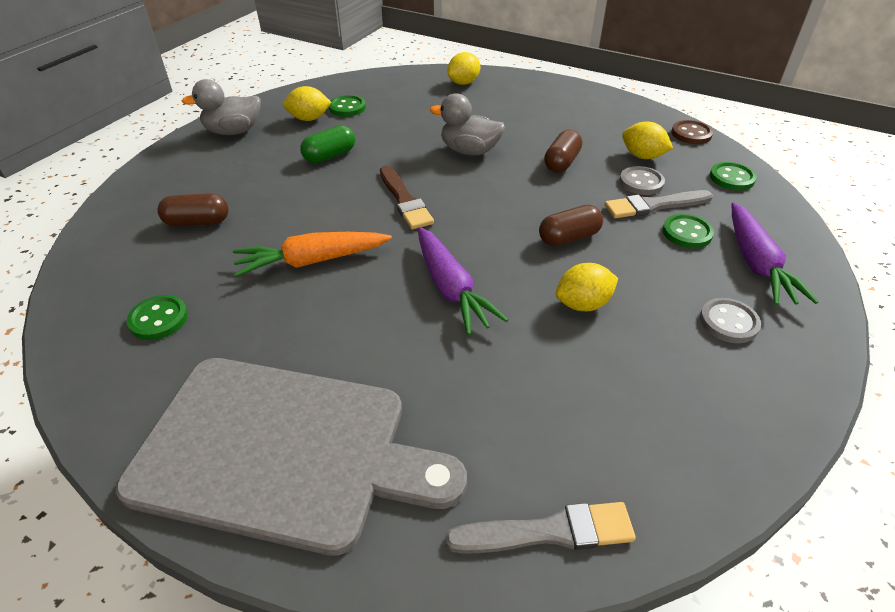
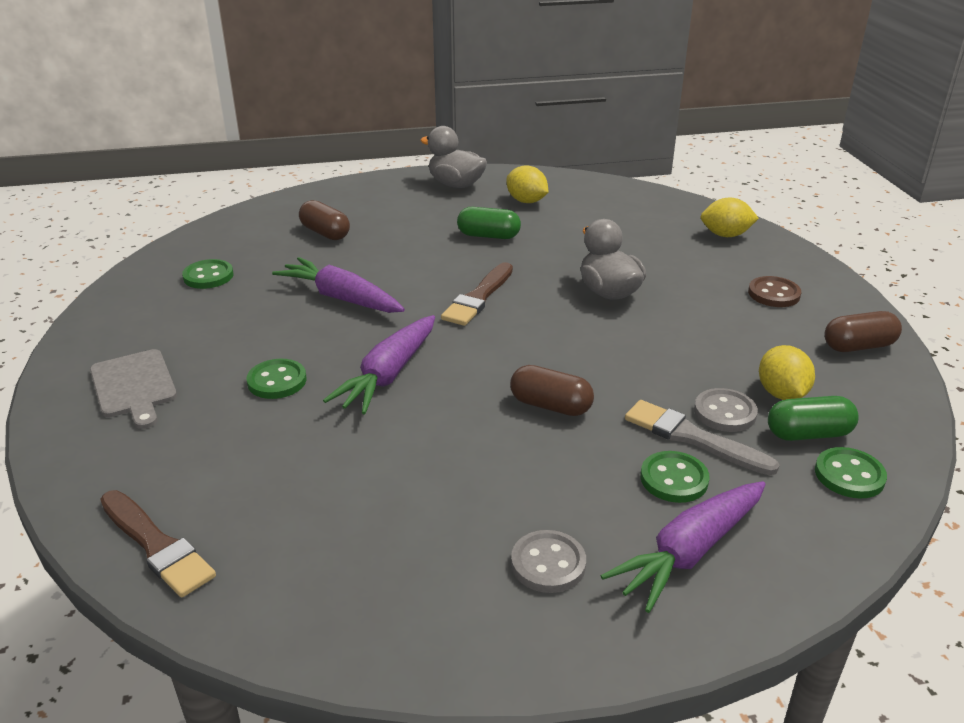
camera: 50 degrees right, 10 degrees down
(282, 450) = (134, 386): grey cutting board -> grey cutting board, size x0.46
(312, 261) = (341, 298): orange carrot -> purple carrot
(347, 108) = (573, 207): green button -> green button (277, 381)
(548, 532) = (156, 546): grey brush -> brown brush
(561, 162) = (677, 349): brown capsule -> brown capsule (858, 346)
(583, 304) = (457, 455): yellow lemon -> none
(686, 169) = (808, 434): none -> green capsule
(691, 134) = (899, 410): brown button -> brown button (774, 294)

